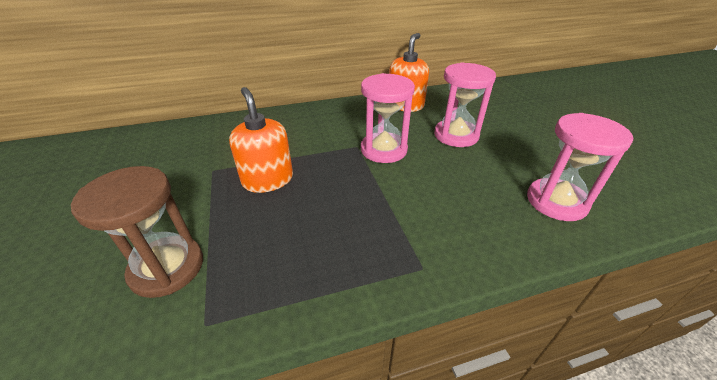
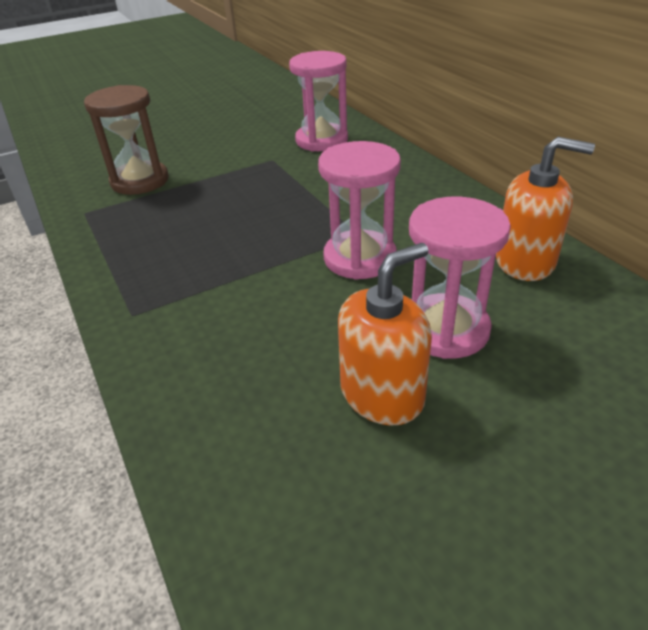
camera: 80 degrees right, 0 degrees up
(268, 180) = (264, 192): orange soap dispenser -> orange soap dispenser (382, 394)
(556, 201) = (273, 458): pink hourglass -> pink hourglass (321, 140)

